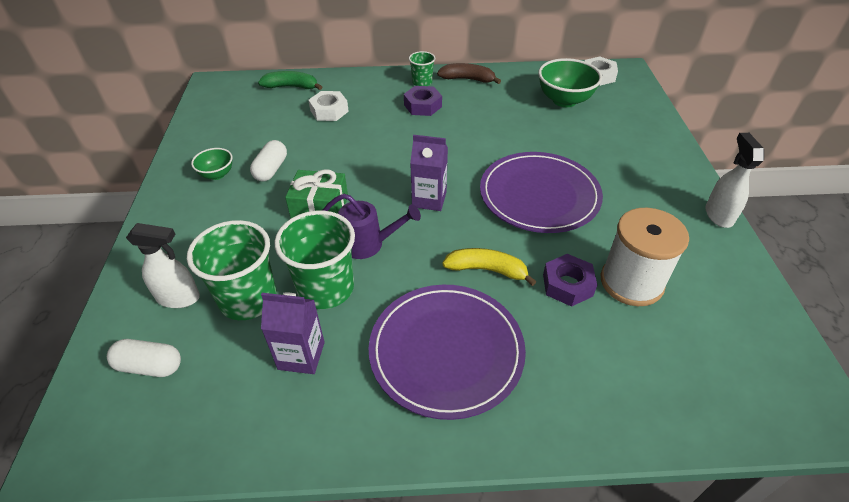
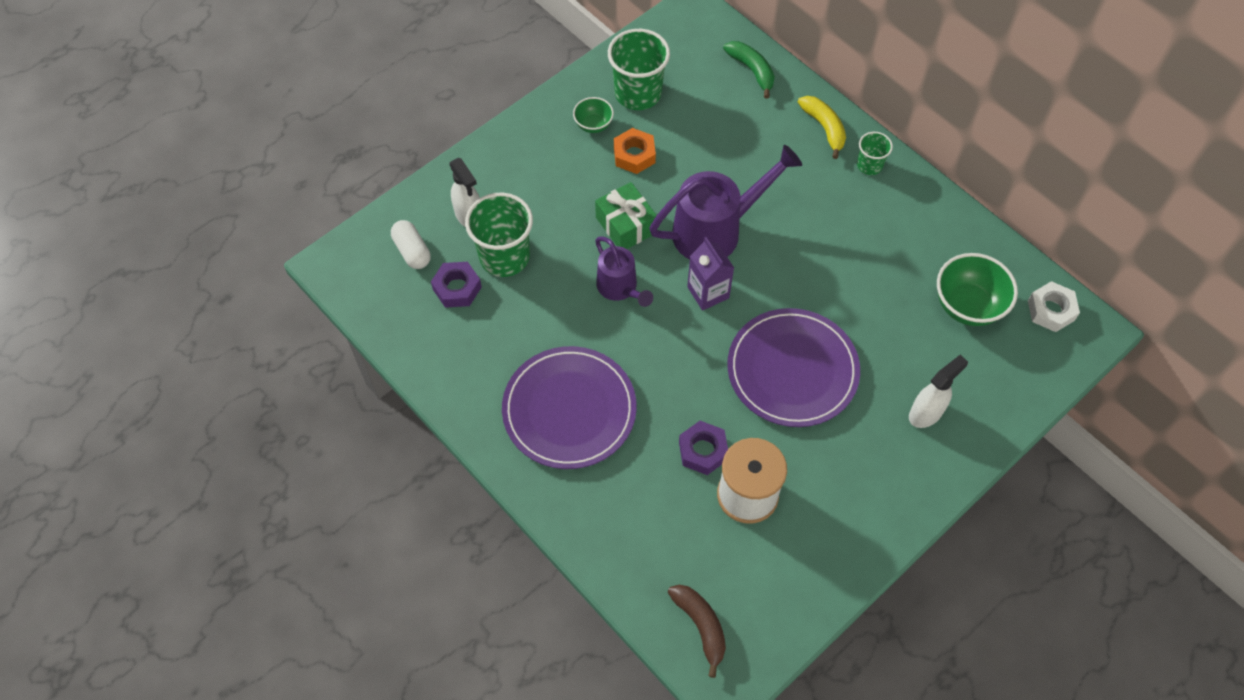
camera: 50 degrees right, 15 degrees up
(271, 169) = (634, 155): white capsule -> orange nut
(301, 355) = (491, 327): purple carton -> none
(326, 288) = (555, 295): green cup -> green cup (638, 93)
(329, 111) = (748, 129): white nut -> none
(384, 167) = (716, 230): none -> purple watering can
(422, 106) = (831, 194): purple nut -> purple nut (457, 288)
(467, 79) = (916, 199): brown banana -> brown banana (700, 626)
(486, 270) = (667, 386): yellow banana -> yellow banana (824, 128)
(718, 215) = (902, 525): white spray bottle -> white spray bottle (926, 413)

